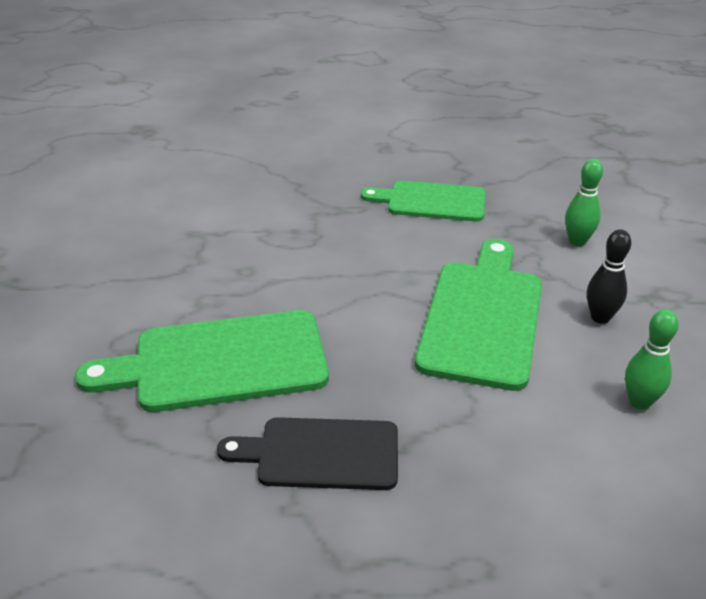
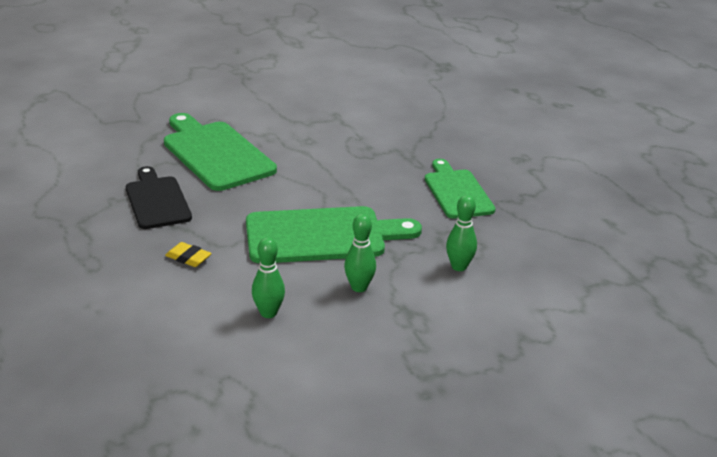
camera: 65 degrees right, 5 degrees down
(493, 450) = (188, 258): none -> yellow eraser
(600, 317) = (359, 287): black bowling pin -> green bowling pin

